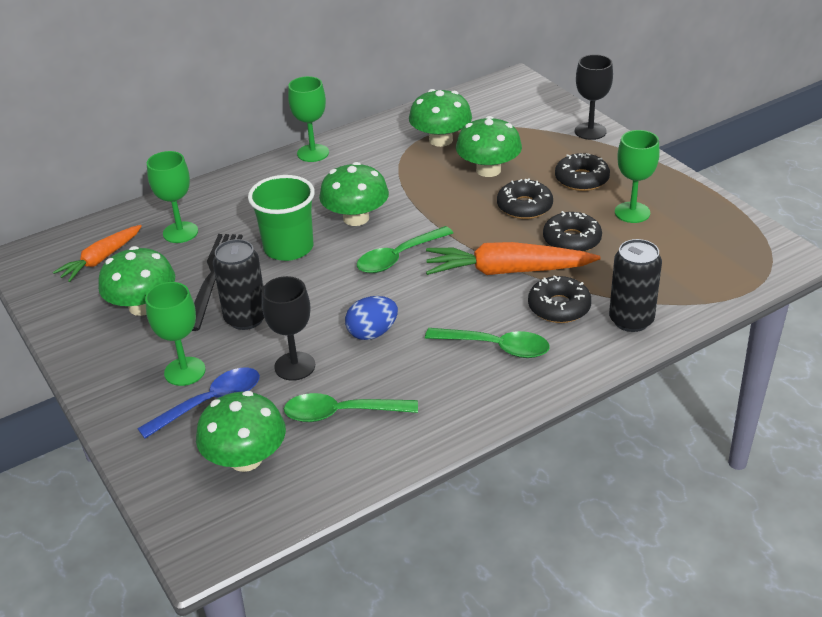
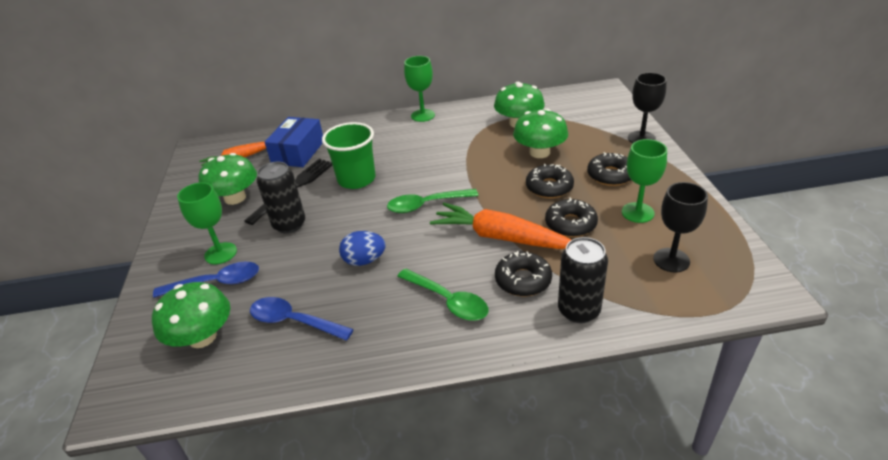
camera: 25 degrees right, 0 degrees up
(180, 232) = (298, 152): green goblet -> blue box
(295, 366) = (292, 271): black goblet -> black goblet (671, 260)
(341, 413) = (293, 321): green spoon -> blue spoon
(356, 218) = (417, 168): green mushroom -> none

